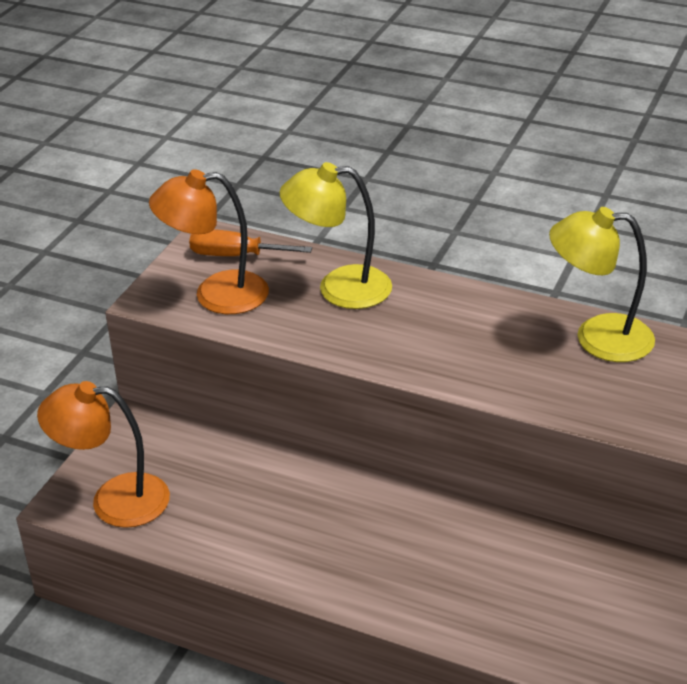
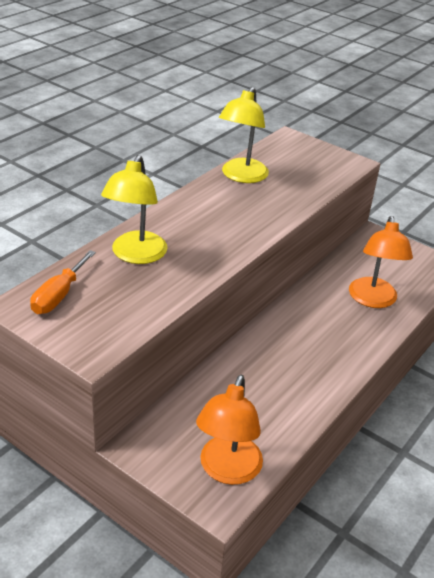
camera: 80 degrees left, 0 degrees up
(216, 295) = (108, 315): orange lamp -> orange lamp (373, 300)

